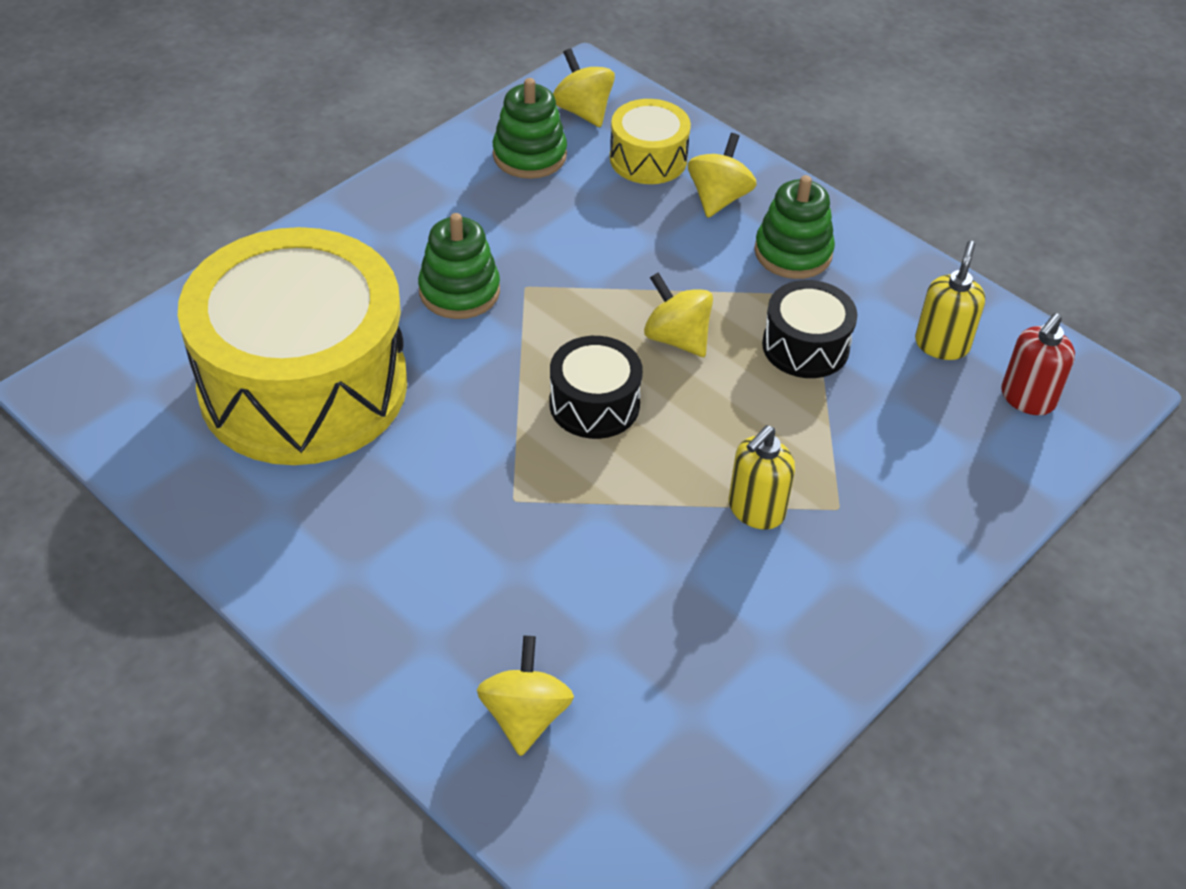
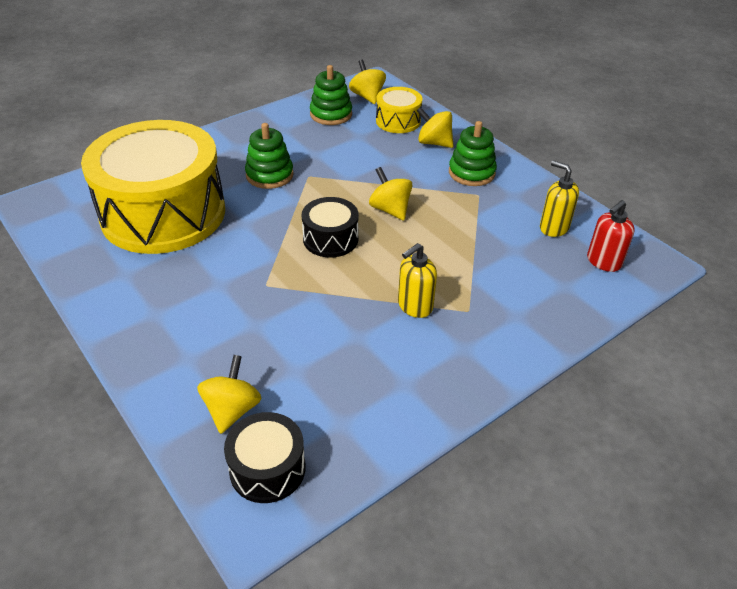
camera: 10 degrees right, 5 degrees down
(718, 198) = (434, 143): yellow spinning top -> yellow spinning top turned 90 degrees counterclockwise
(805, 346) = (468, 221): black drum -> black drum (267, 468)
(942, 344) = (553, 227): yellow soap dispenser -> yellow soap dispenser turned 75 degrees counterclockwise

